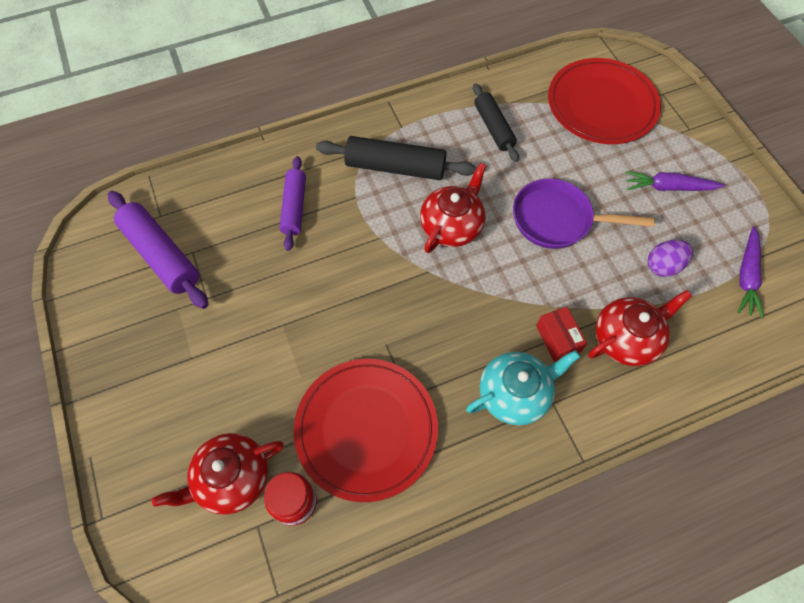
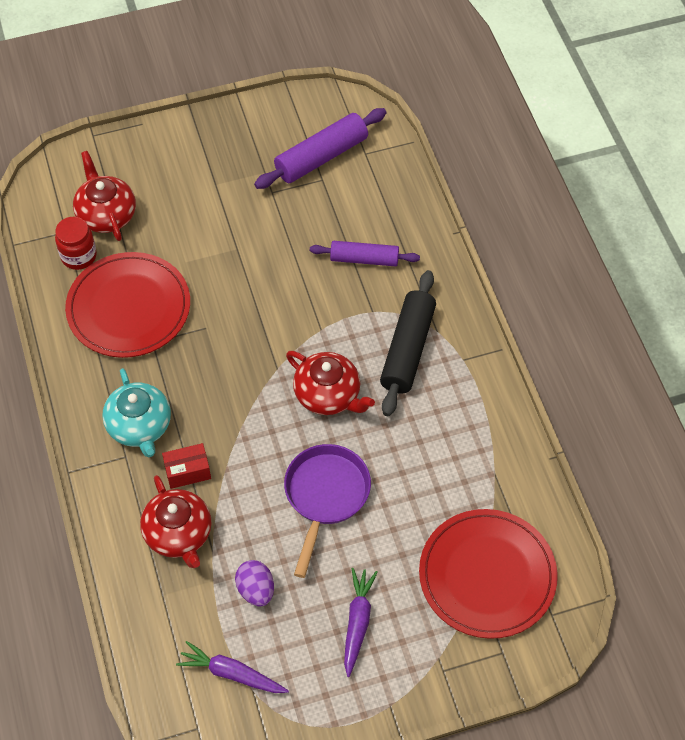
camera: 95 degrees right, 5 degrees down
(493, 127) = (457, 451): black rolling pin -> none

